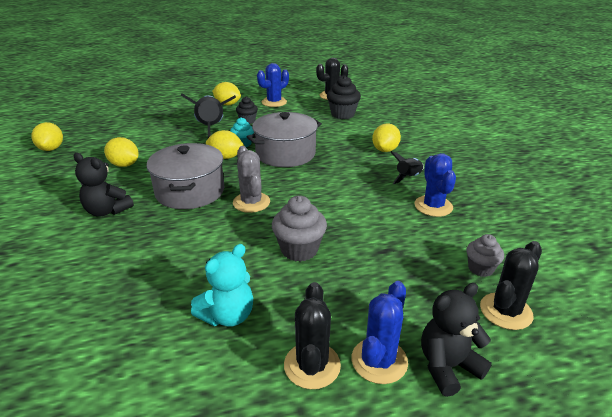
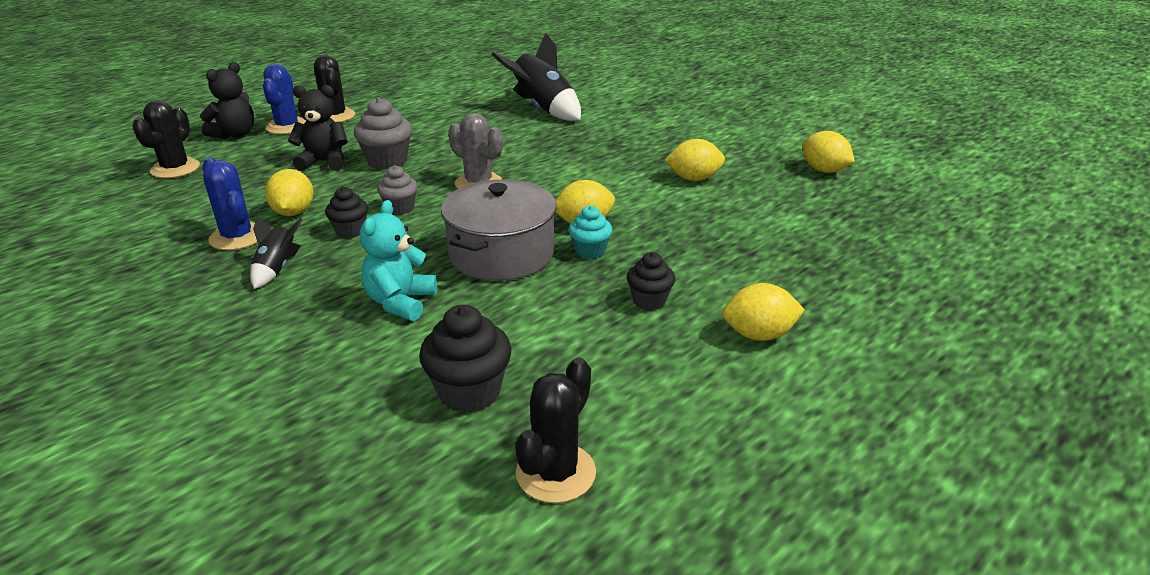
camera: 150 degrees right, 0 degrees up
(107, 211) = (617, 141): black teddy bear -> black teddy bear (324, 162)
(190, 191) = (564, 175): grey pot -> none
(211, 129) = (683, 262): black rocket -> black rocket (543, 109)
(228, 316) = (414, 119): turquoise teddy bear -> turquoise teddy bear (400, 302)
(274, 102) = (671, 380): blue cactus -> none
(358, 190) = (350, 231): none -> black cupcake
(385, 150) = (329, 313): yellow lemon -> yellow lemon (293, 212)
(480, 268) = (189, 190): grey cupcake -> grey cupcake (400, 208)

